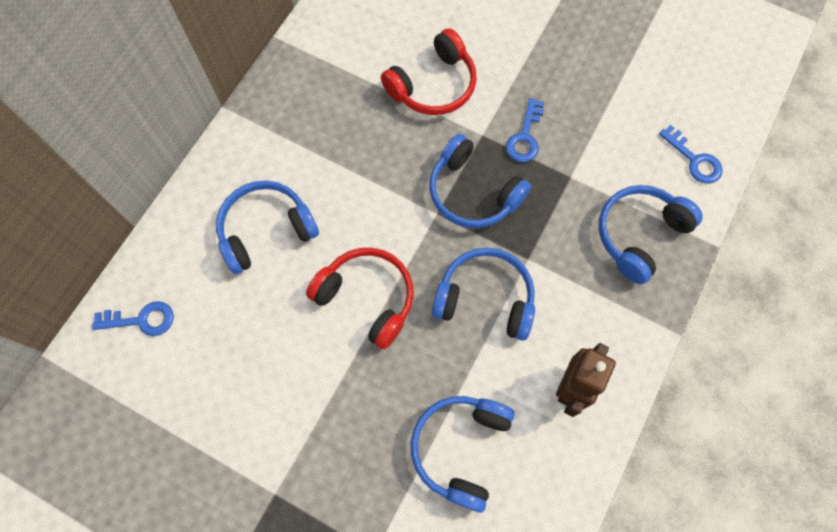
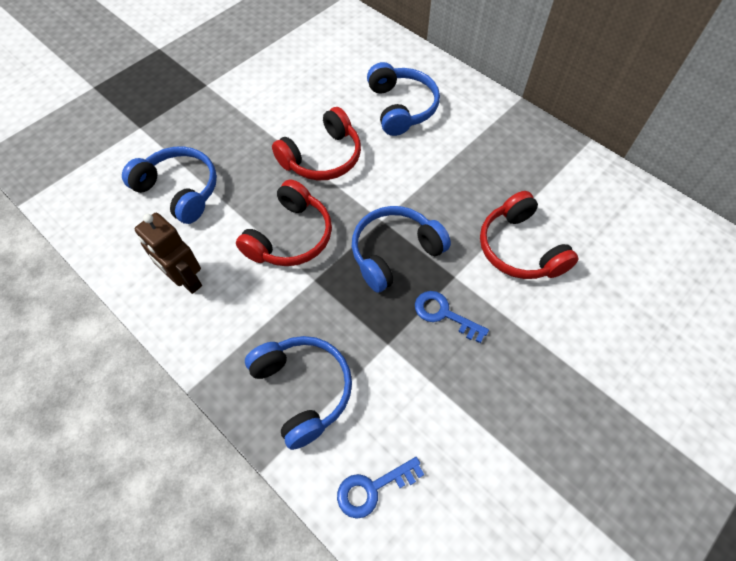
camera: 105 degrees right, 10 degrees down
(141, 319) = (354, 37): blue key -> none
(485, 298) = (290, 236): blue headphones -> red headphones

